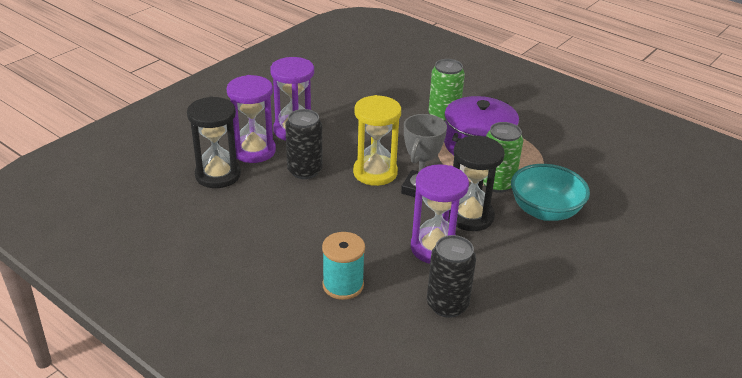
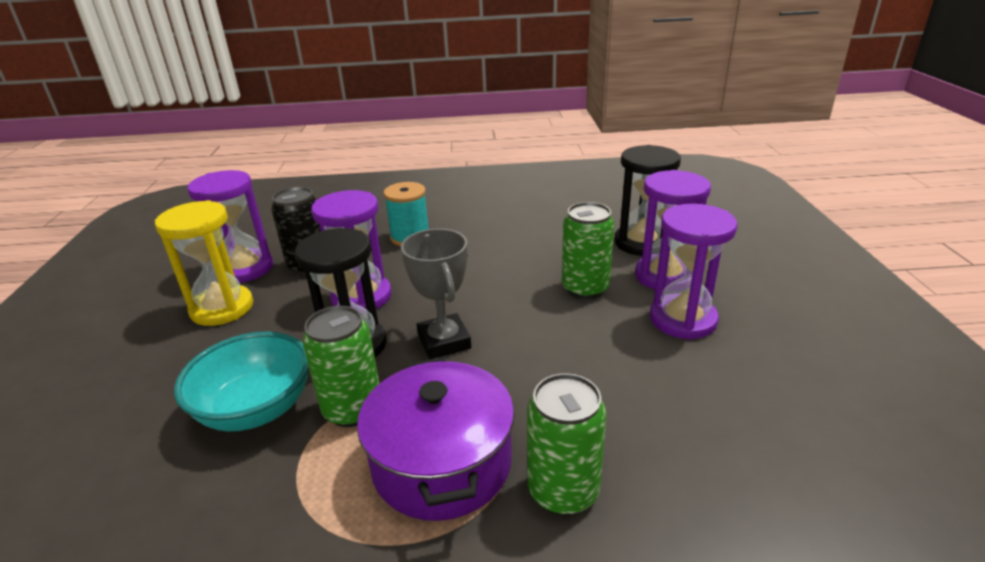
camera: 140 degrees right, 5 degrees down
(304, 171) = (585, 288): black can -> green can
(375, 172) = (517, 329): yellow hourglass -> yellow hourglass (222, 308)
(500, 338) = (245, 269): none -> purple hourglass

